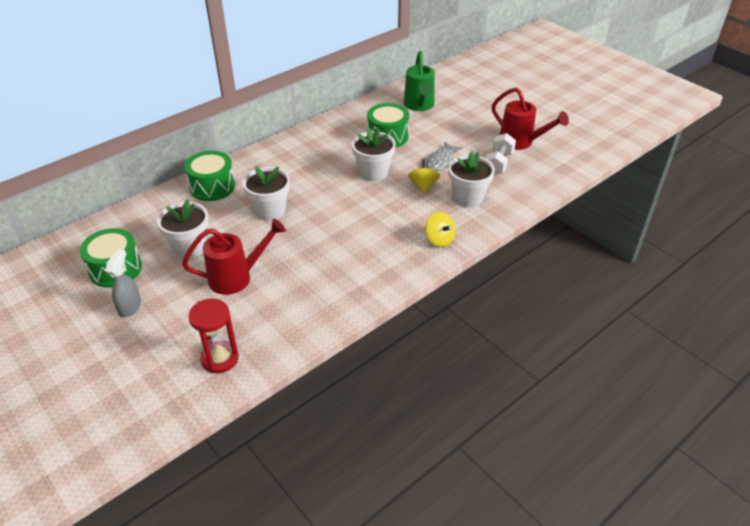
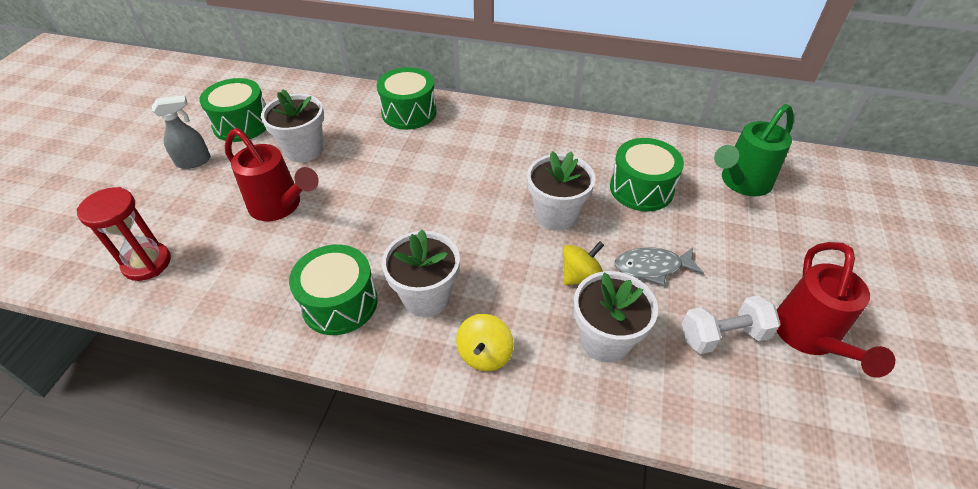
camera: 55 degrees right, 5 degrees up
(270, 210) = (407, 170): white flower pot -> white flower pot (426, 297)
(351, 279) = (340, 303): none -> green drum

